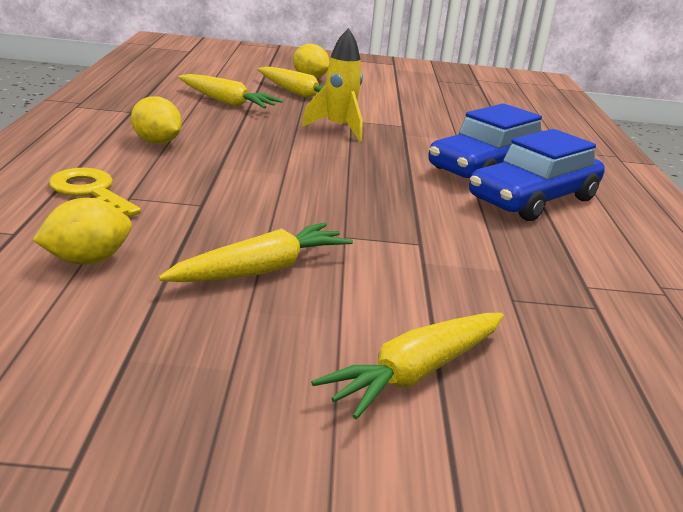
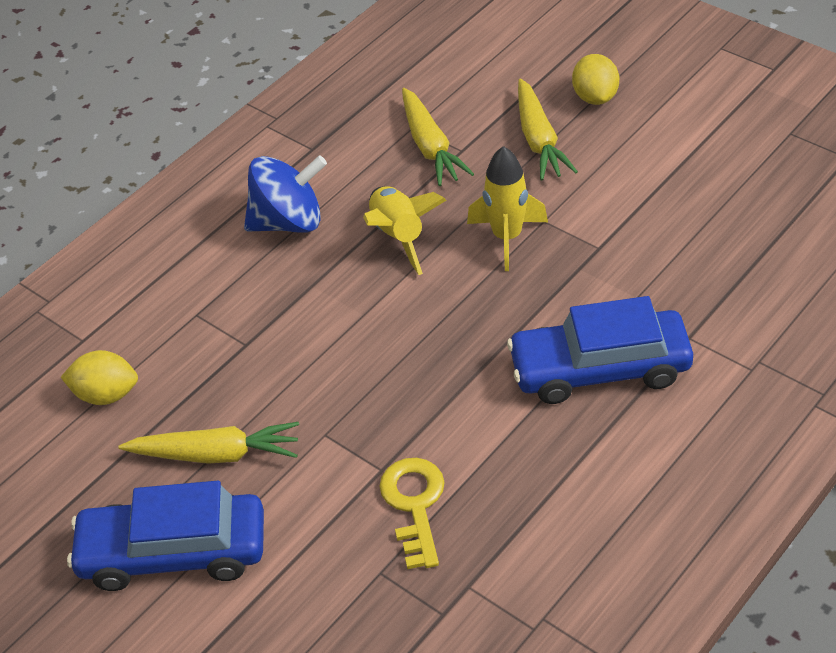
camera: 45 degrees right, 20 degrees up
(91, 192) = (171, 298): yellow key -> yellow key (414, 505)
(157, 142) = (288, 222): yellow lemon -> blue spinning top
(259, 137) = (399, 237): none -> yellow rocket
(415, 373) = (218, 611): yellow carrot -> none
(533, 199) = (582, 443): blue car -> blue car (173, 552)

